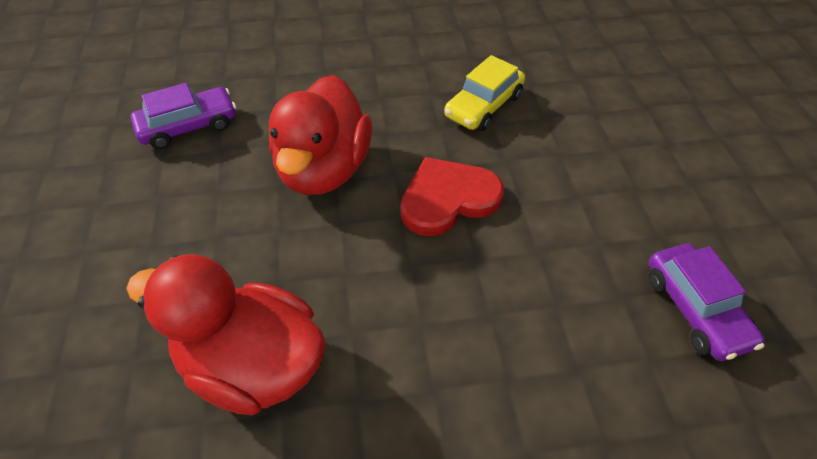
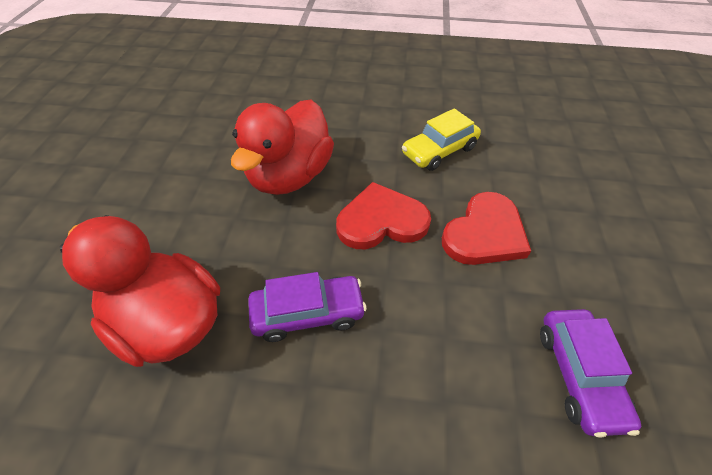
camera: 15 degrees right, 0 degrees up
(188, 126) = (203, 124): purple car -> purple car (308, 313)
(562, 189) = (485, 233): none -> red heart

